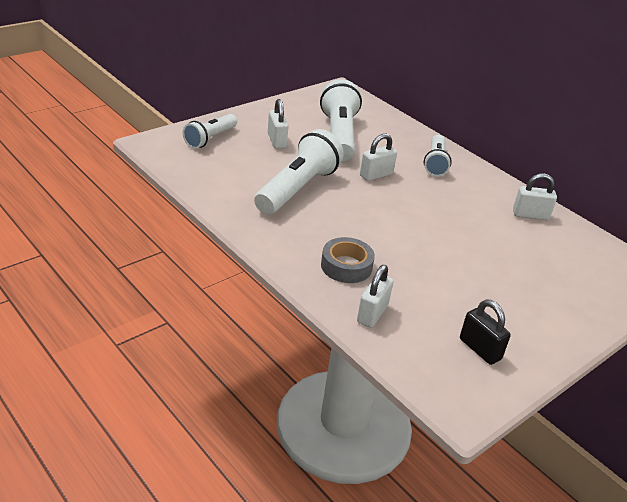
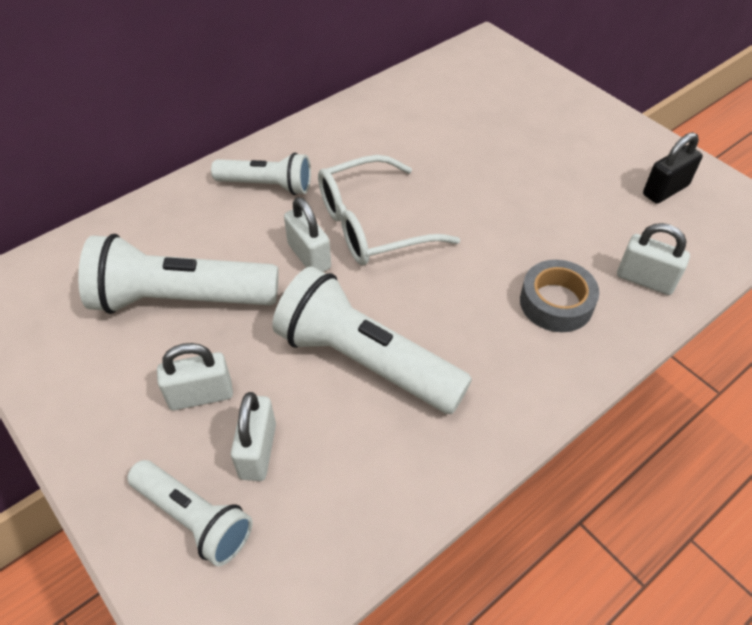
camera: 85 degrees left, 15 degrees up
(407, 199) = (371, 225): none -> white glasses
(530, 215) = (388, 112): white padlock -> white padlock (258, 451)

